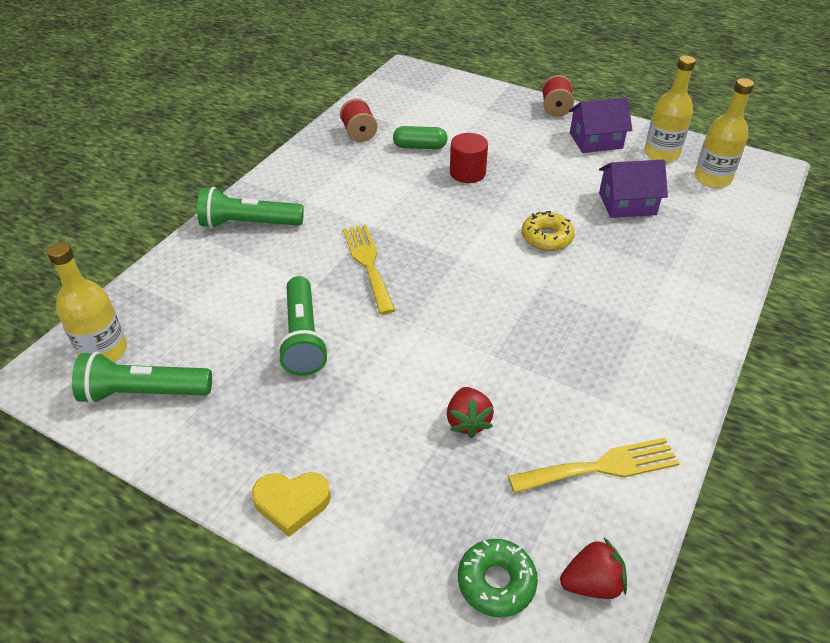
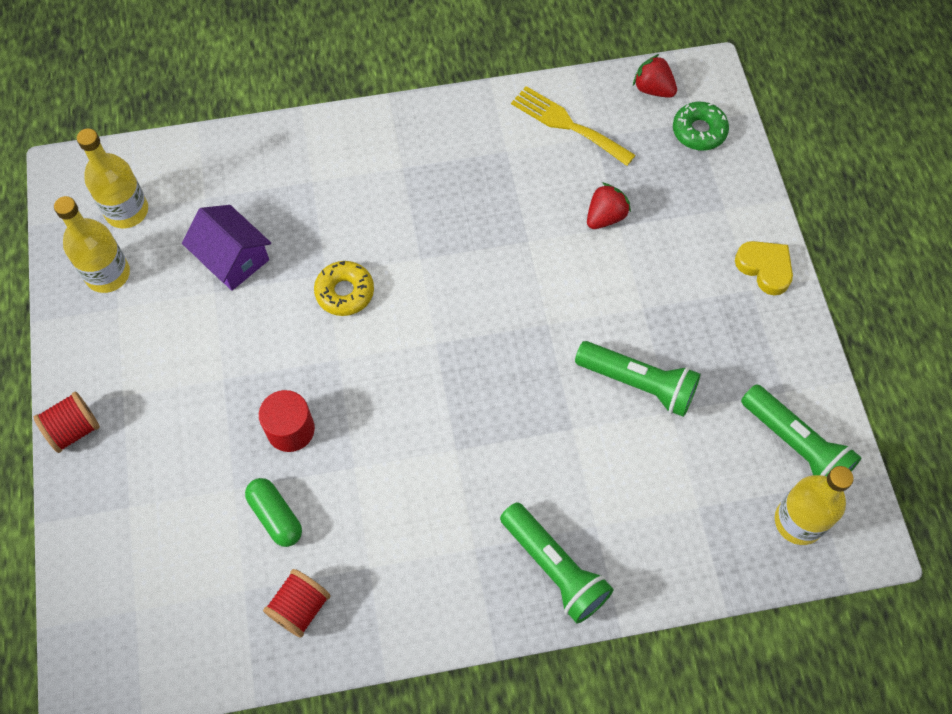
camera: 130 degrees left, 20 degrees up
(303, 338) = (638, 384): green flashlight -> green flashlight turned 75 degrees clockwise
(368, 264) = (510, 409): yellow fork -> none
(595, 140) = (123, 348): purple house -> none

